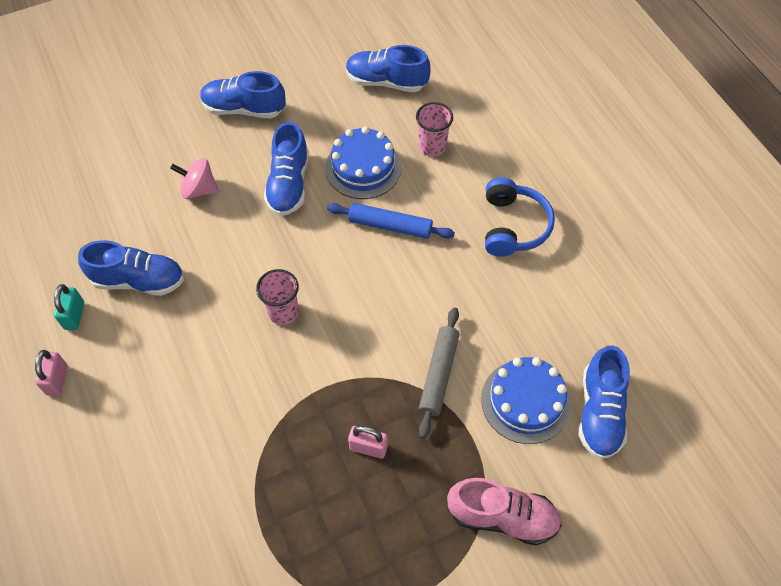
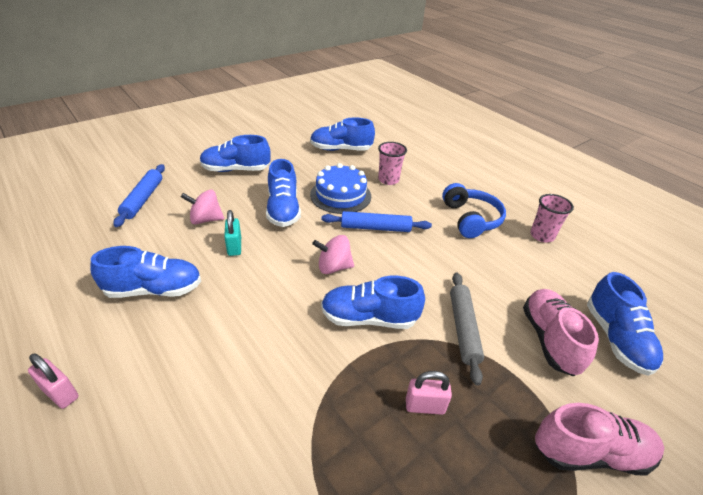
camera: 15 degrees left, 20 degrees down
(57, 380) = (60, 393): pink padlock -> pink padlock turned 45 degrees counterclockwise
(74, 316) = (84, 328): turquoise padlock -> turquoise padlock (234, 247)
(133, 149) = (143, 199): none -> blue rolling pin
(283, 312) = (302, 298): pink cup -> pink cup (542, 236)
(326, 277) = (333, 267): none -> pink spinning top
(345, 347) = (369, 318): none -> blue shoe
(525, 401) = (549, 339): blue cake -> pink shoe

